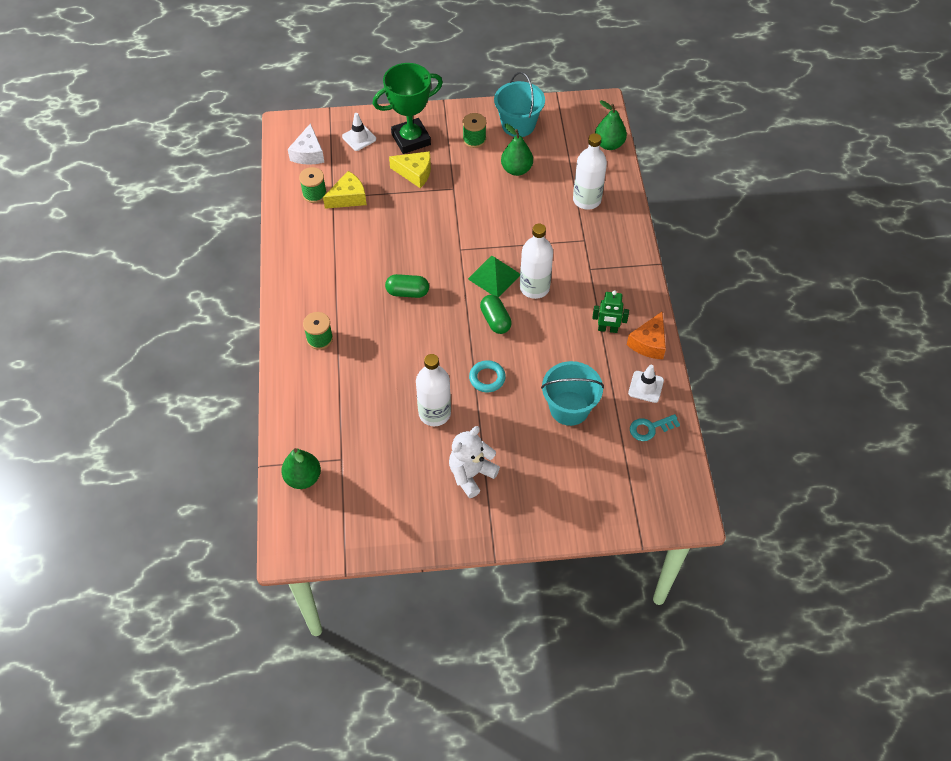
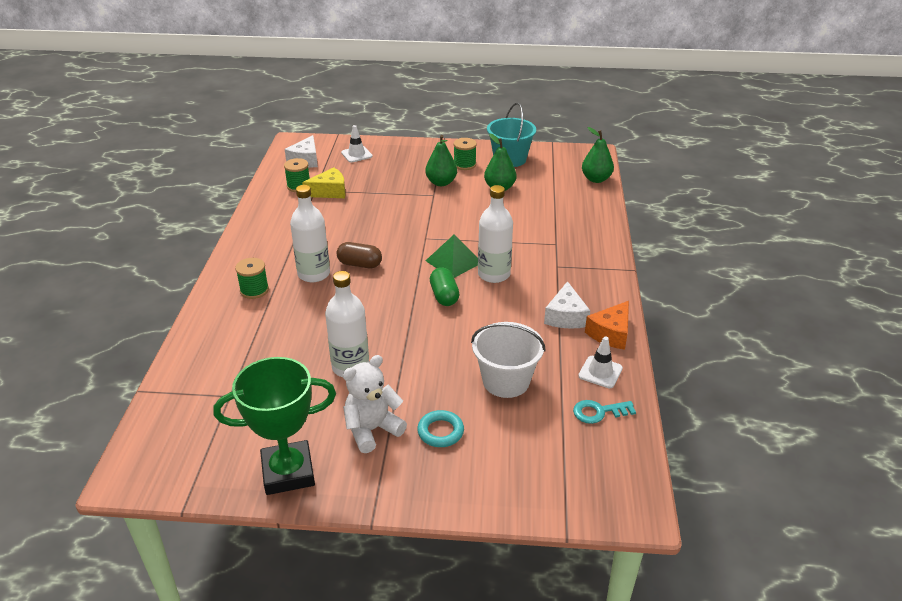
camera: 10 degrees right, 20 degrees down
(303, 478) = (179, 408): green pear -> green pear (441, 182)
(407, 292) = (360, 264): green capsule -> brown capsule
(411, 139) = (404, 159): green trophy -> green trophy (288, 472)
(415, 173) = (400, 181): yellow cheese -> none
(487, 378) = (420, 343): turquoise ring -> turquoise ring (440, 432)
(569, 408) = (506, 381): turquoise bucket -> white bucket
(587, 200) = (565, 215): white bottle -> white bottle (314, 274)
(607, 329) = (566, 316): green robot -> white cheese

